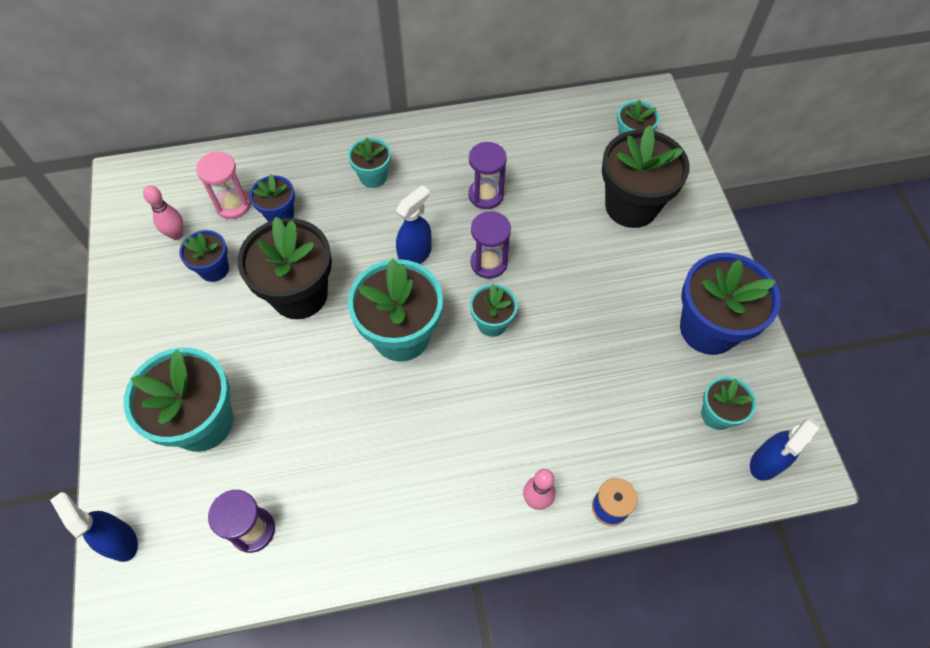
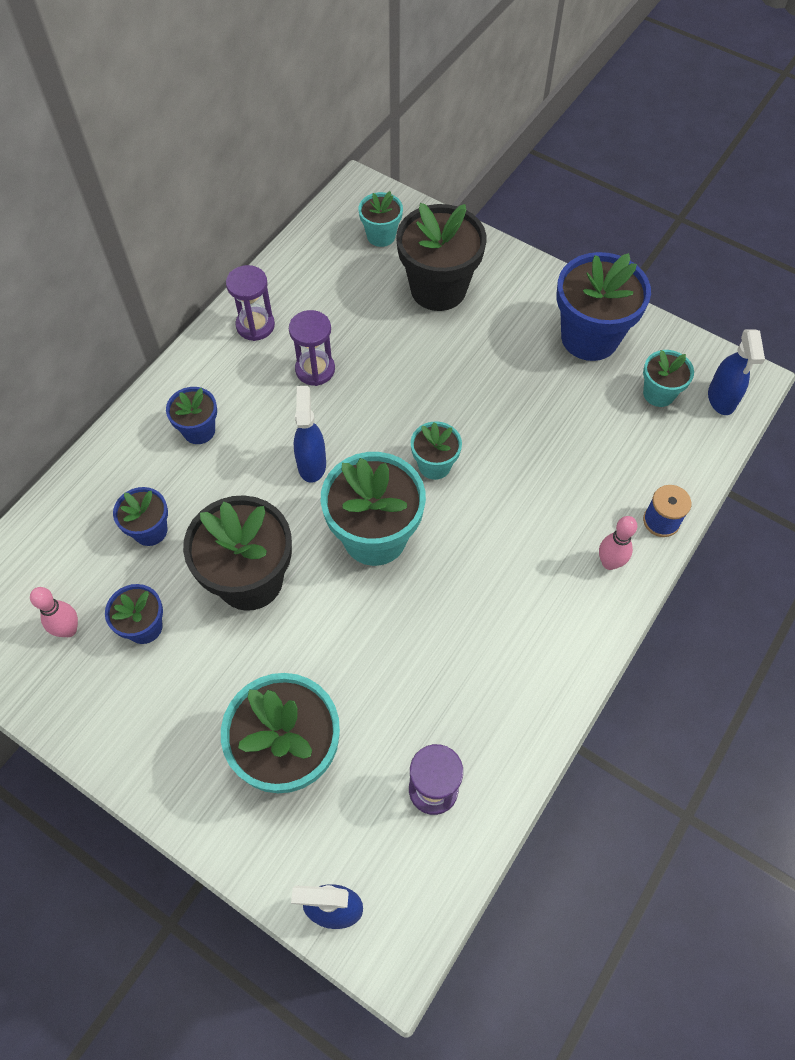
camera: 45 degrees left, 0 degrees up
(233, 205) = (93, 559): pink hourglass -> none
(373, 177) = (199, 430): turquoise flower pot -> blue flower pot
(489, 263) = (379, 421): purple hourglass -> purple hourglass (255, 325)

